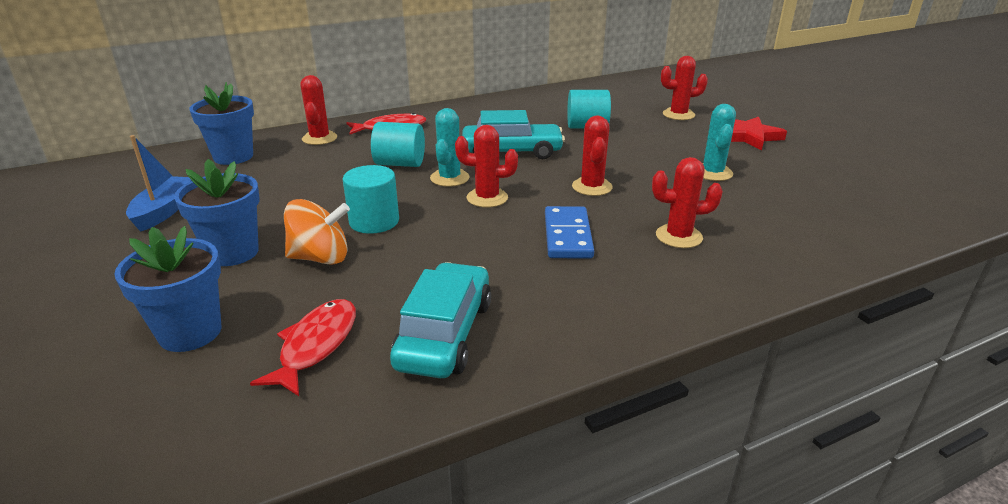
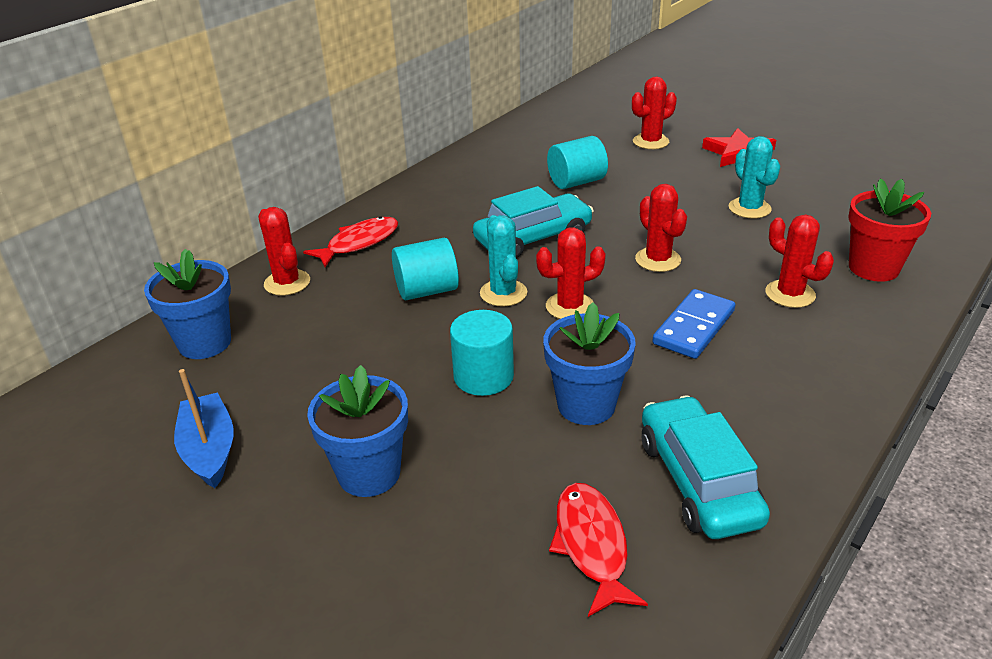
camera: 25 degrees left, 5 degrees up
(190, 332) = (442, 588): blue flower pot -> blue flower pot (586, 405)
(320, 258) = (477, 442): orange spinning top -> none
(567, 236) = (693, 327): blue domino -> blue domino turned 60 degrees clockwise
(679, 236) = (790, 294): red cactus -> red cactus turned 75 degrees clockwise
(782, 239) = (873, 268): none -> red flower pot

